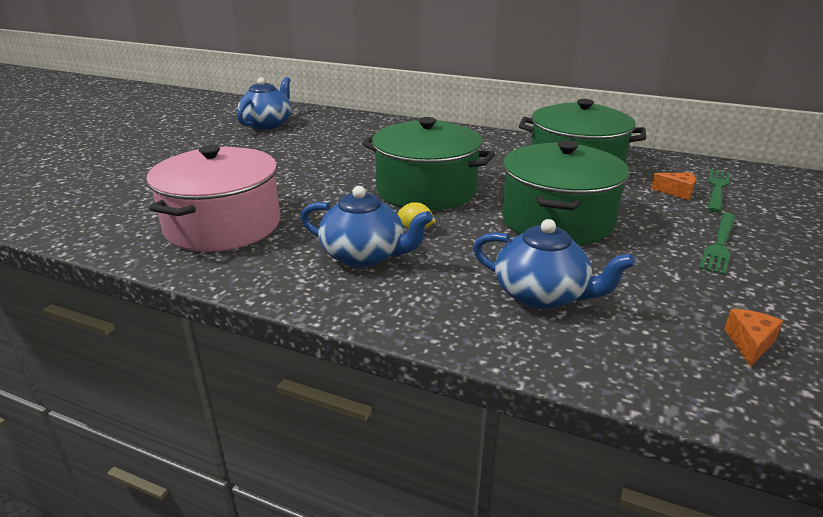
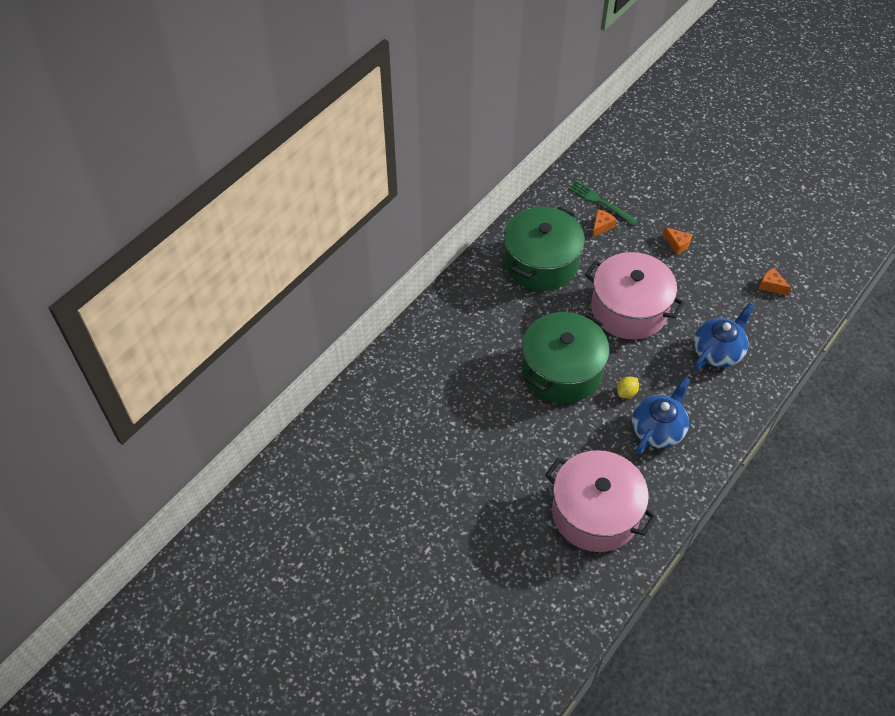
camera: 75 degrees left, 25 degrees up
(268, 124) = (354, 471): blue teapot -> none
(557, 220) = (629, 309): green pot -> pink pot
(719, 244) = (677, 244): green fork -> orange cheese

